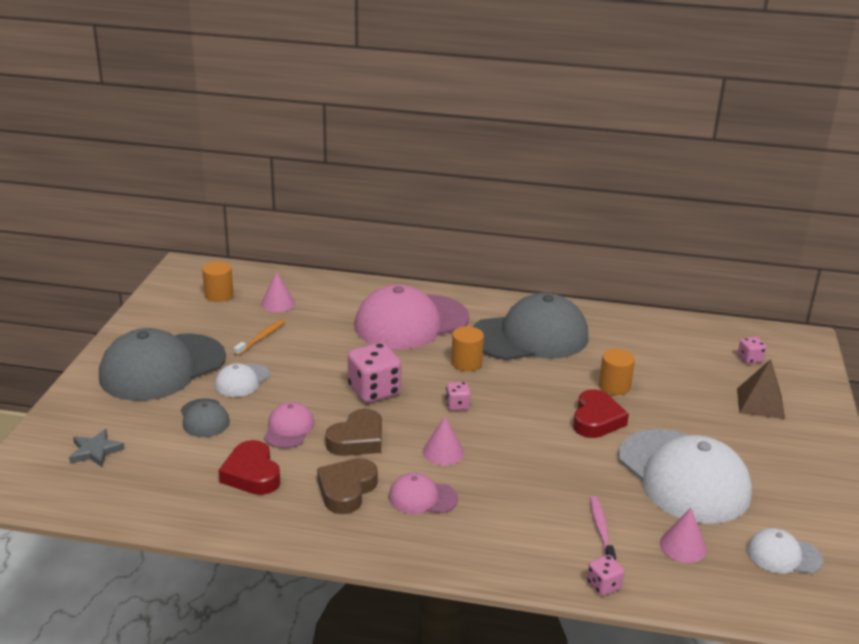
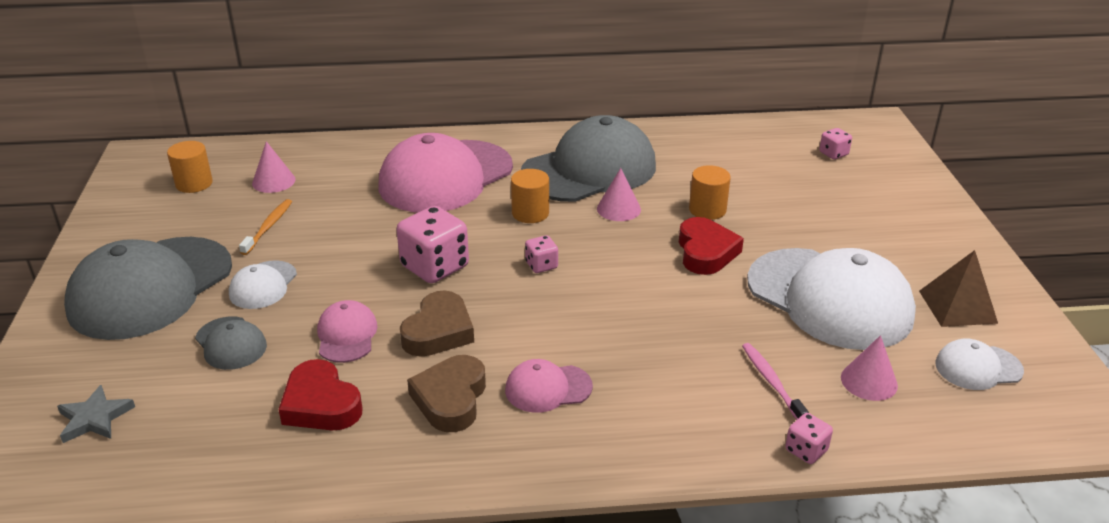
camera: 15 degrees left, 5 degrees up
(443, 452) = (548, 326): pink cone -> pink cone (618, 209)
(760, 403) = (868, 200): brown pyramid -> brown pyramid (957, 307)

